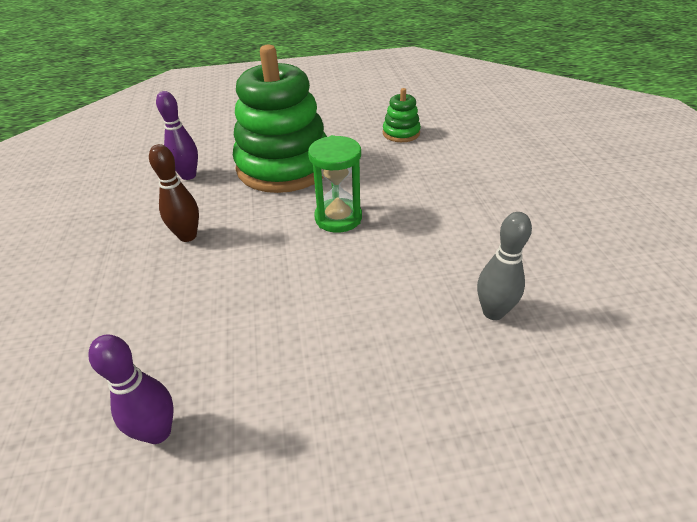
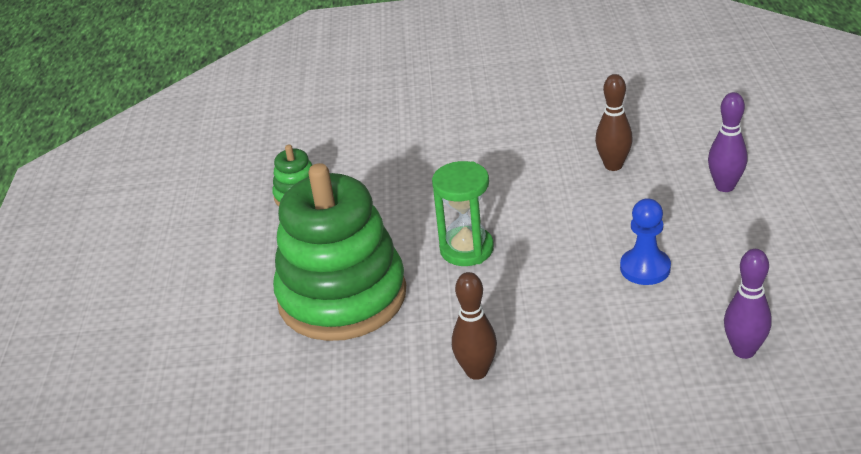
camera: 80 degrees left, 5 degrees down
(188, 175) = (333, 392): purple bowling pin -> purple bowling pin (725, 186)
(307, 342) = (645, 268): none -> blue pawn
(493, 312) = (613, 165): grey bowling pin -> brown bowling pin

